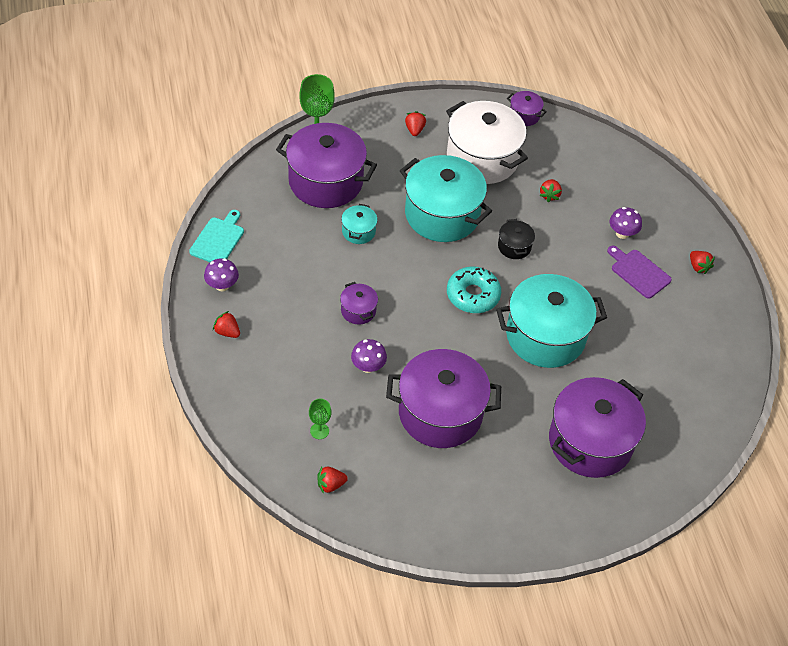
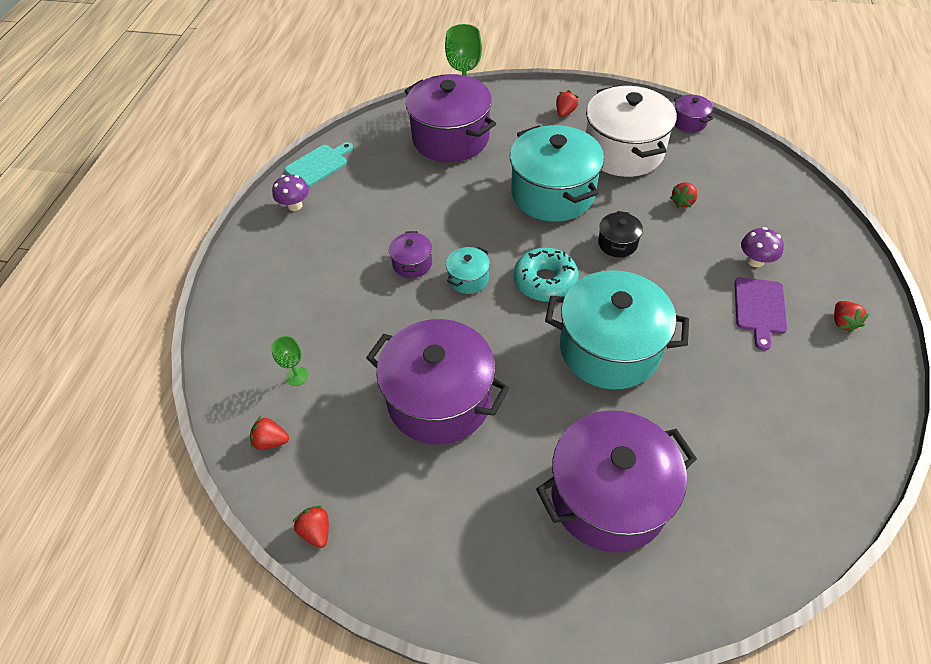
camera: 30 degrees right, 0 degrees up
(227, 332) = (271, 249): red strawberry -> red strawberry (316, 531)
(358, 231) = (457, 189): turquoise pot -> turquoise pot (468, 279)
(368, 366) = (389, 323): purple mushroom -> none
(639, 272) = (759, 308): purple cutting board -> purple cutting board turned 150 degrees counterclockwise

